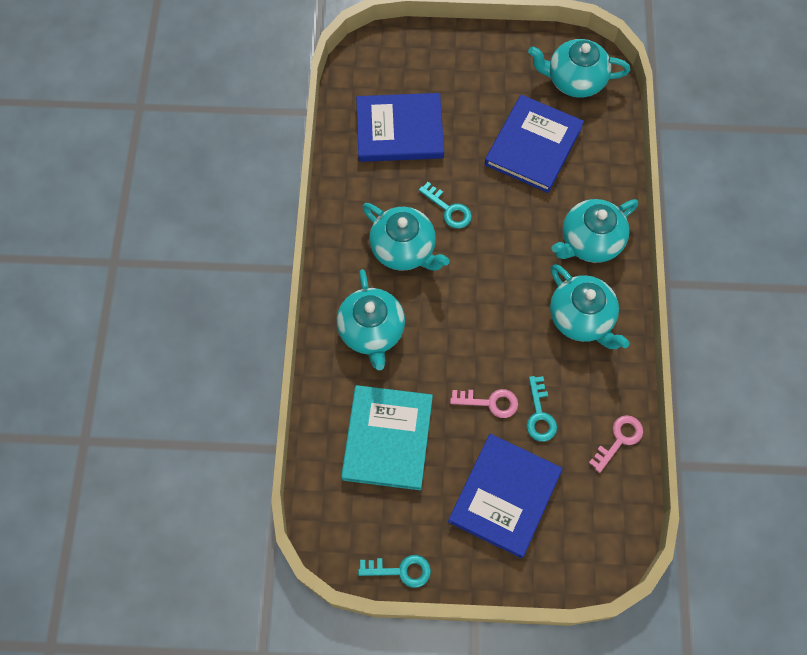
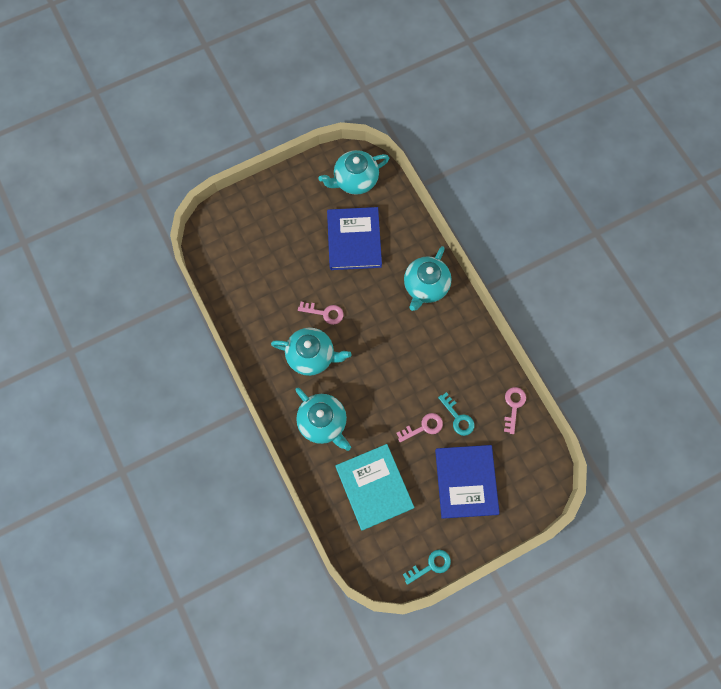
camera: 30 degrees left, 5 degrees up
(399, 130) = (261, 275): blue book -> none
(449, 209) = (325, 313): turquoise key -> pink key
(582, 318) = (448, 340): turquoise teapot -> none

